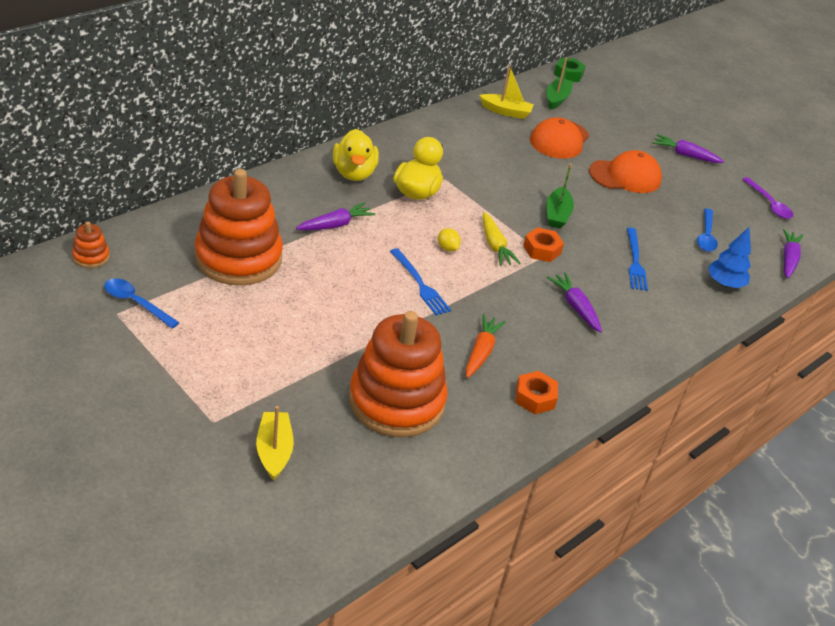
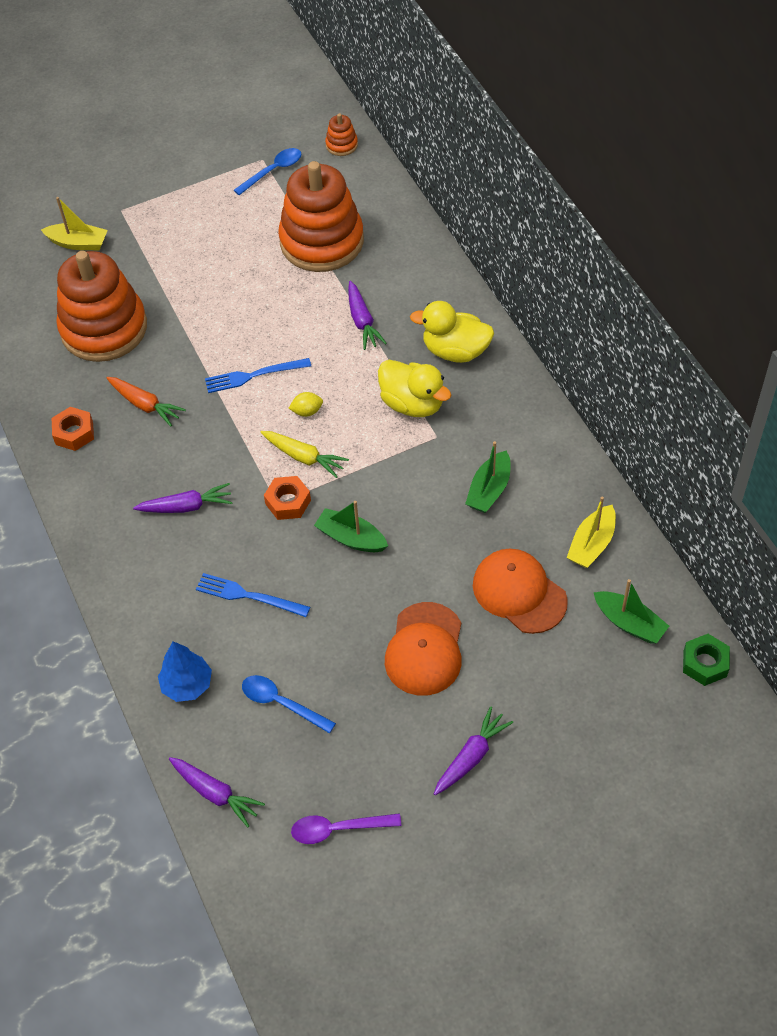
camera: 115 degrees right, 15 degrees up
(482, 153) = (489, 490): none -> green boat
(495, 245) = (304, 457): yellow carrot -> yellow carrot turned 150 degrees counterclockwise

